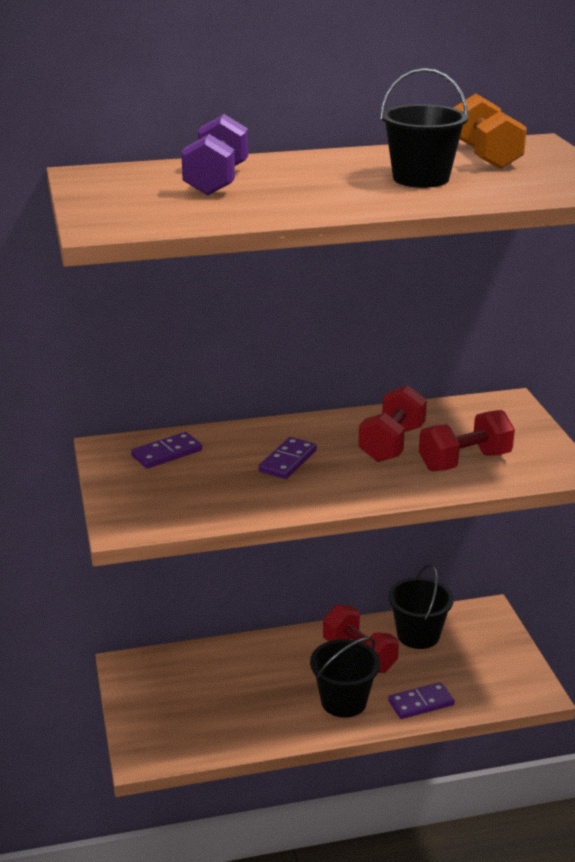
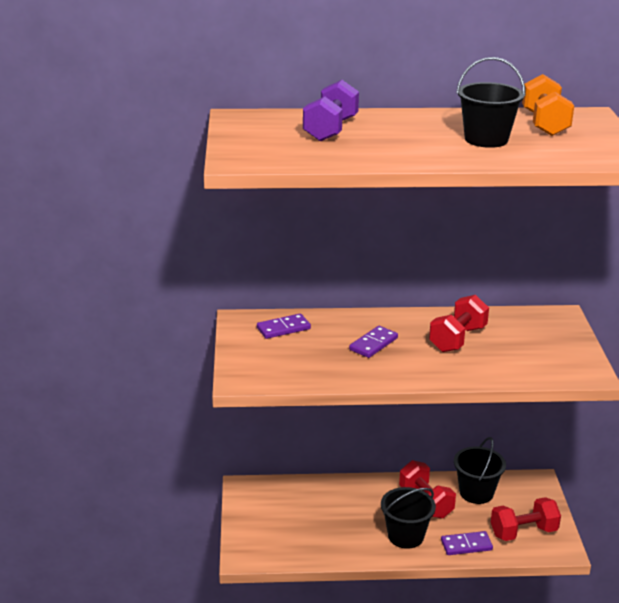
camera: 10 degrees right, 0 degrees up
(464, 461) = (511, 359): red dumbbell -> red dumbbell (523, 532)

